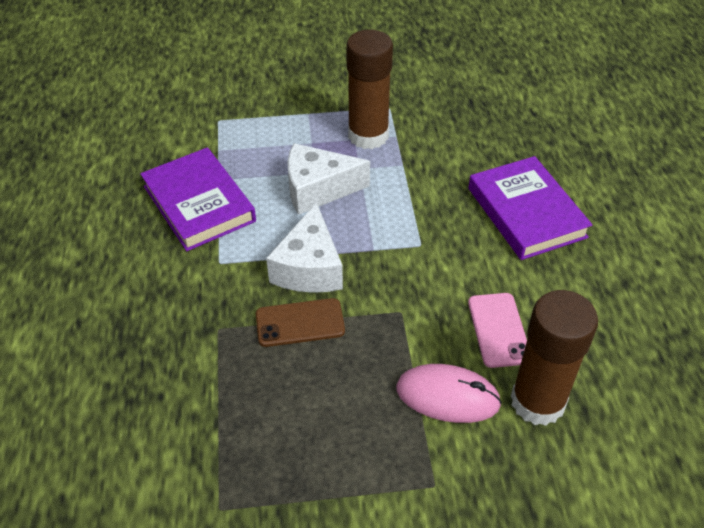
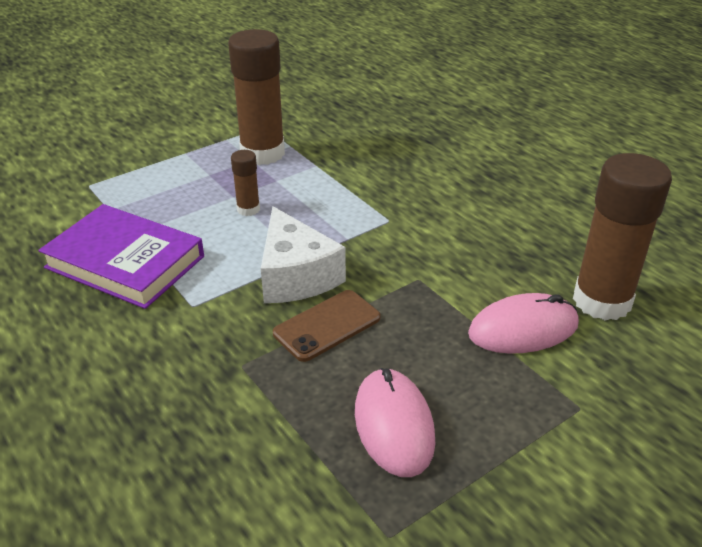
camera: 30 degrees left, 10 degrees down
(285, 428) = (394, 425): none -> pink mouse
(318, 189) = (248, 209): white cheese -> brown glue stick
(498, 330) = (518, 260): pink phone -> none
(526, 212) = (459, 166): purple book -> none

